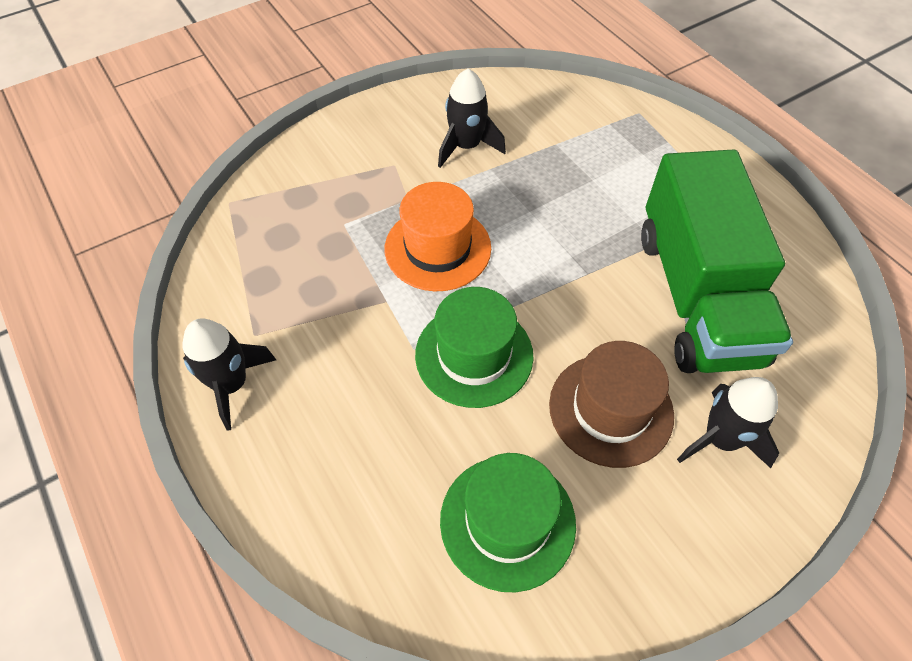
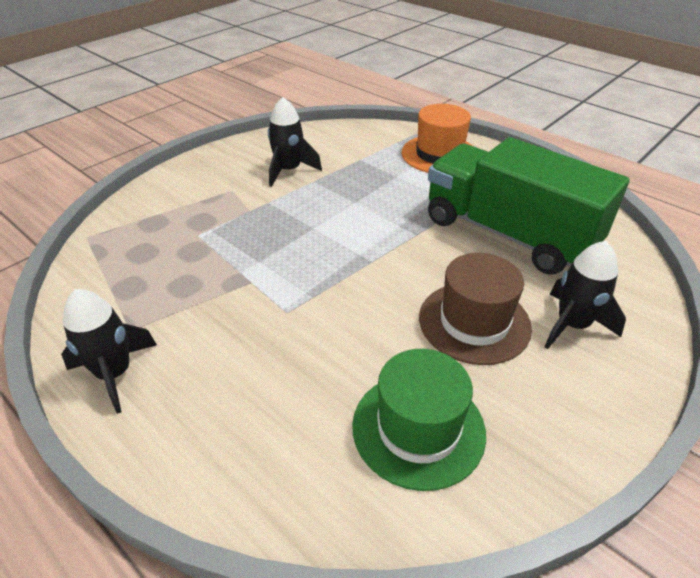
camera: 15 degrees left, 15 degrees down
(437, 248) = (286, 238): orange hat -> orange hat (439, 154)
(474, 355) = (342, 306): green hat -> none
(696, 296) = (508, 234): green truck -> green truck turned 150 degrees clockwise

